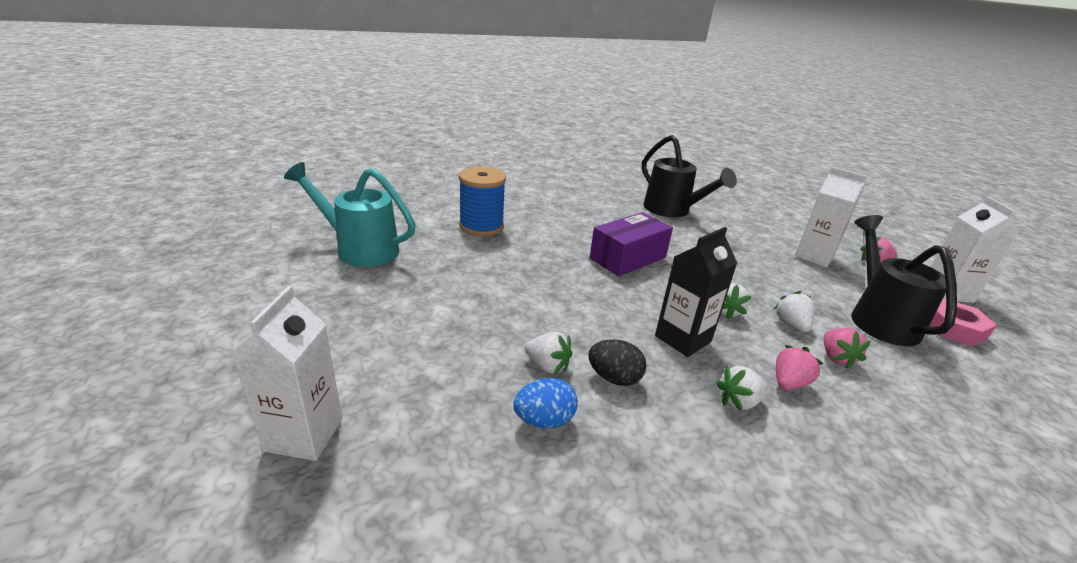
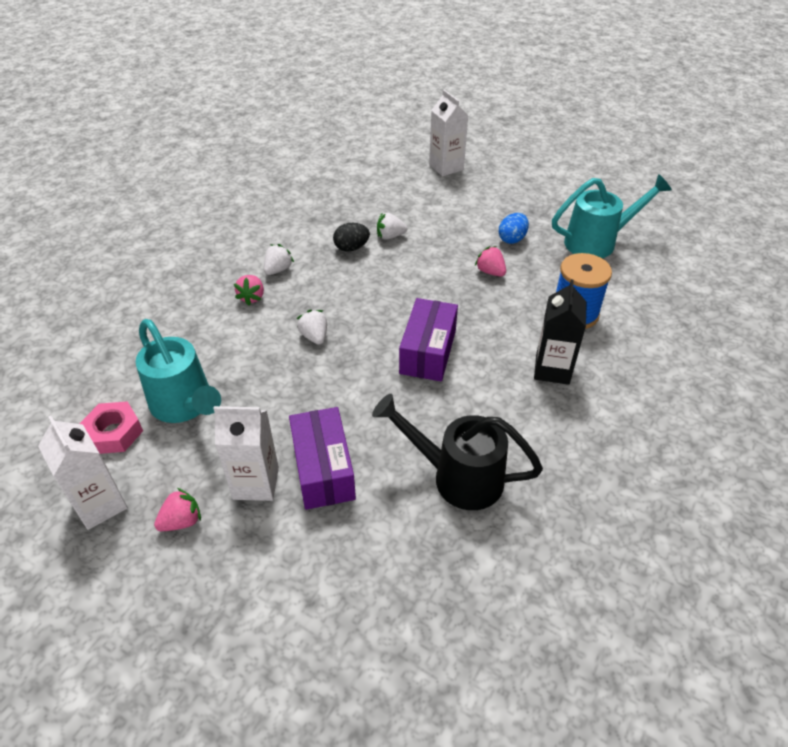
camera: 145 degrees right, 15 degrees up
(544, 420) = (365, 214): blue egg -> blue egg (512, 239)
(683, 339) = (331, 293): black carton -> black carton (552, 369)
(760, 243) = (323, 469): none -> purple box
(791, 324) = (260, 352): white strawberry -> none
(836, 358) = (222, 336): pink strawberry -> pink strawberry (490, 272)
(879, 319) = (185, 405): black watering can -> turquoise watering can

